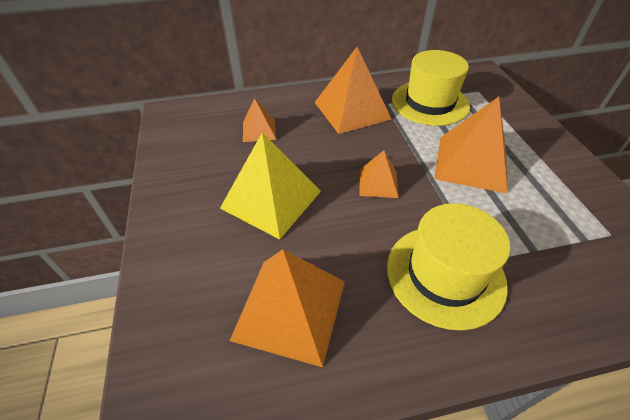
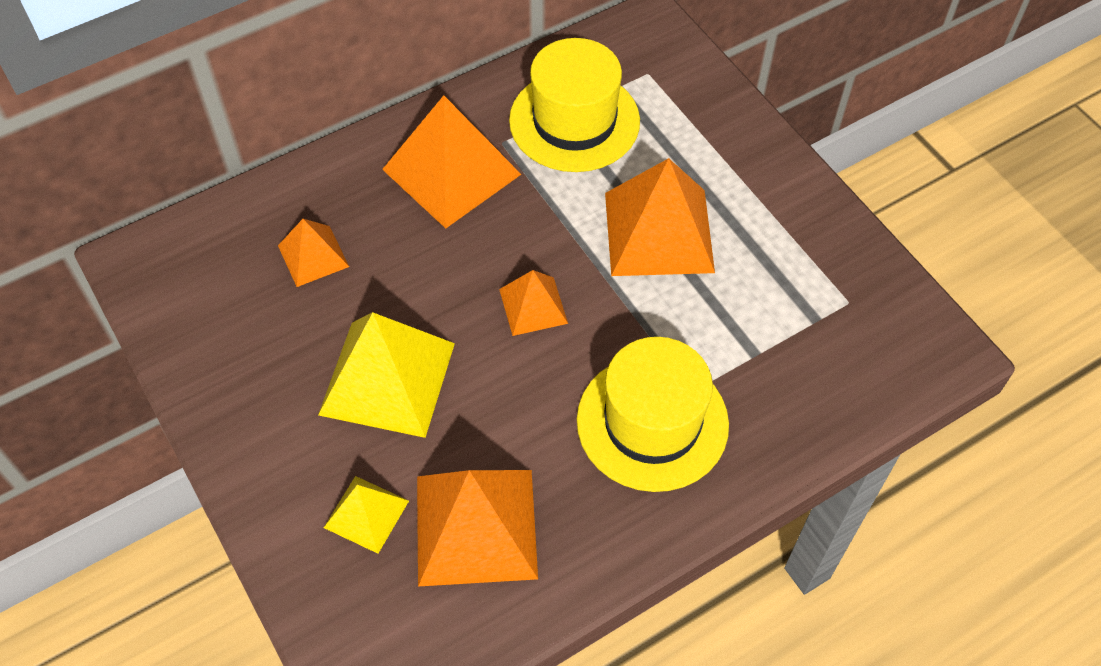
camera: 20 degrees left, 10 degrees up
(218, 276) = (366, 514): none -> yellow pyramid

